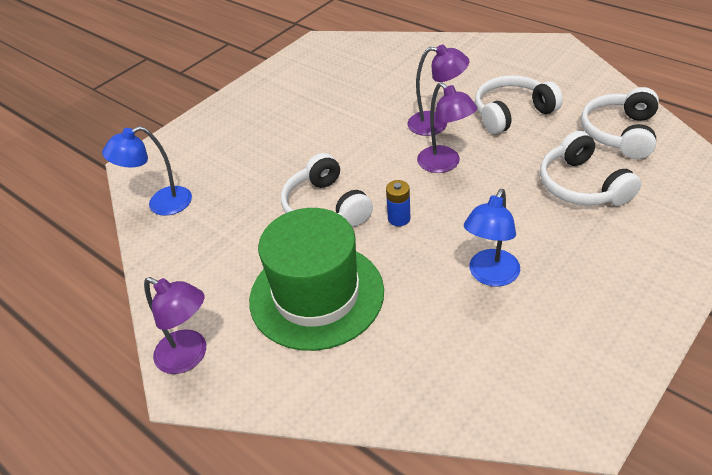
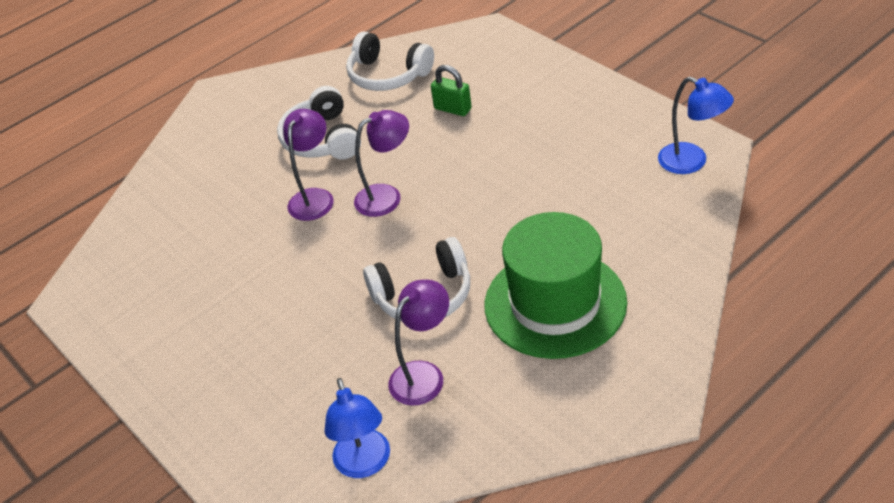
camera: 80 degrees left, 0 degrees up
(189, 356) = (623, 407): purple lamp -> purple lamp (424, 374)
(399, 218) = (460, 236): blue battery -> none
(490, 276) = (554, 180): blue lamp -> blue lamp (691, 162)
(582, 185) = (452, 109): white headphones -> green padlock

